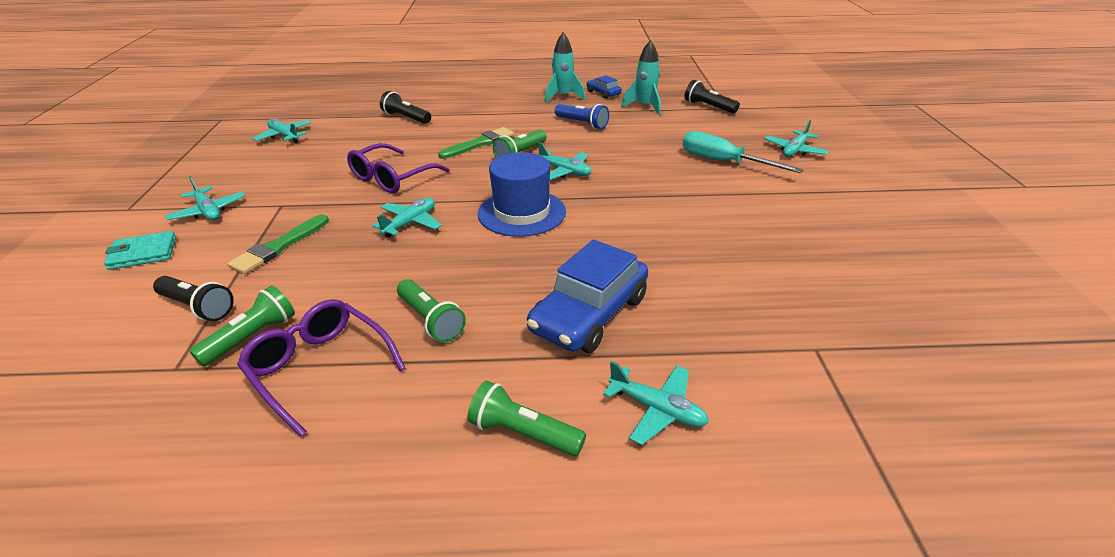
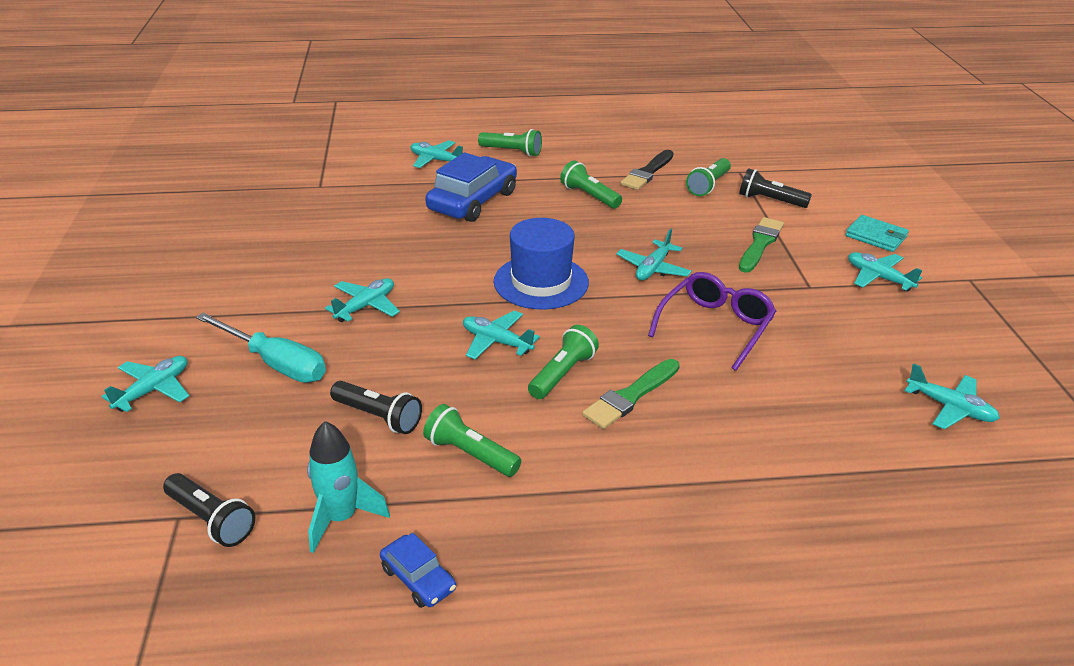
camera: 175 degrees right, 0 degrees up
(143, 253) = (876, 236): turquoise wallet -> turquoise wallet turned 60 degrees clockwise
(319, 368) = (647, 172): purple glasses -> black brush
(406, 118) = (793, 465): black flashlight -> black flashlight (379, 417)
(563, 97) = (509, 558): turquoise rocket -> none
(582, 124) = (470, 454): blue flashlight -> green flashlight
(675, 196) = (366, 306): none -> turquoise plane

